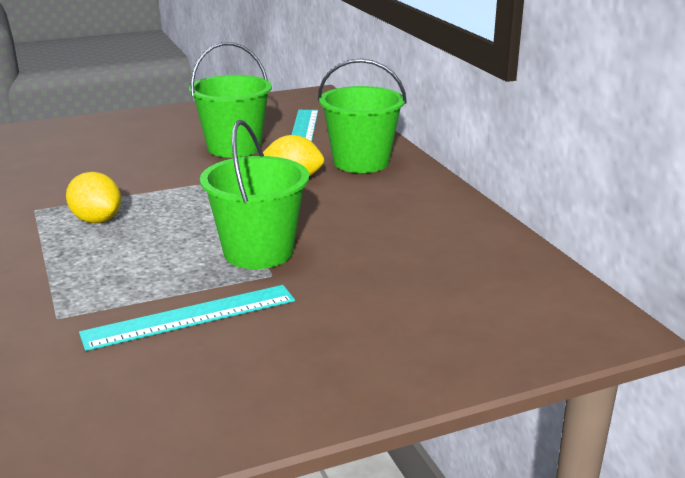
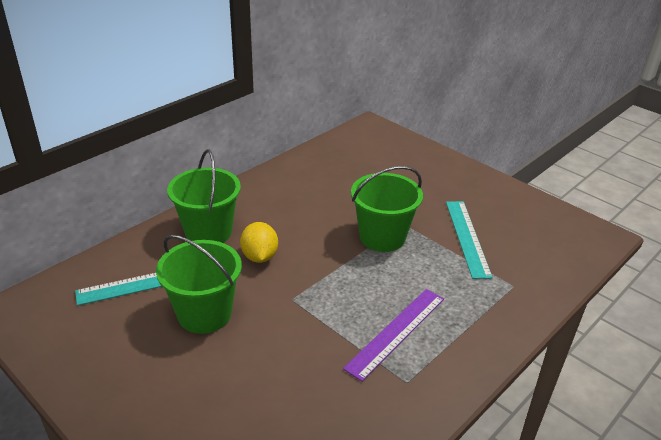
camera: 115 degrees left, 10 degrees up
(97, 220) = (396, 332): yellow lemon -> purple ruler
(190, 316) = (467, 237): turquoise ruler -> turquoise ruler turned 45 degrees clockwise

